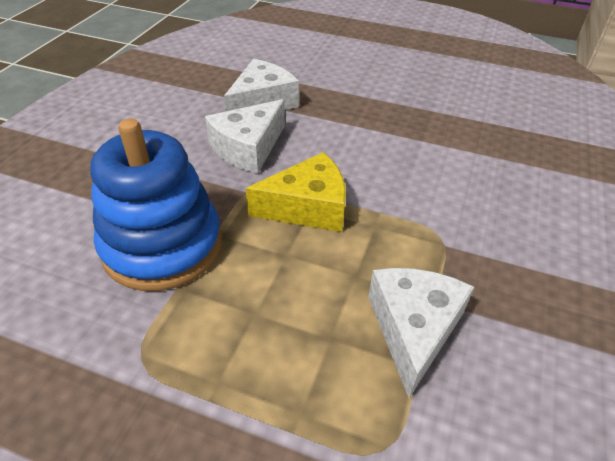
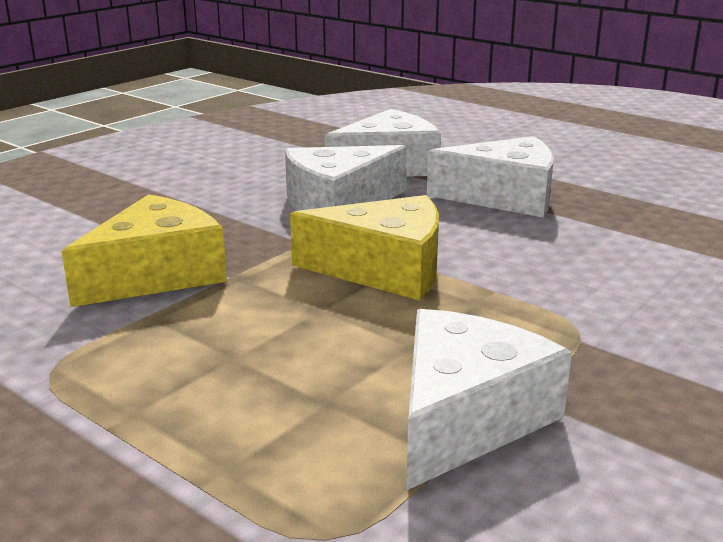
camera: 20 degrees right, 20 degrees down
(162, 245) = (156, 274): blue stacking toy -> yellow cheese
(347, 121) = (504, 197): none -> white cheese

